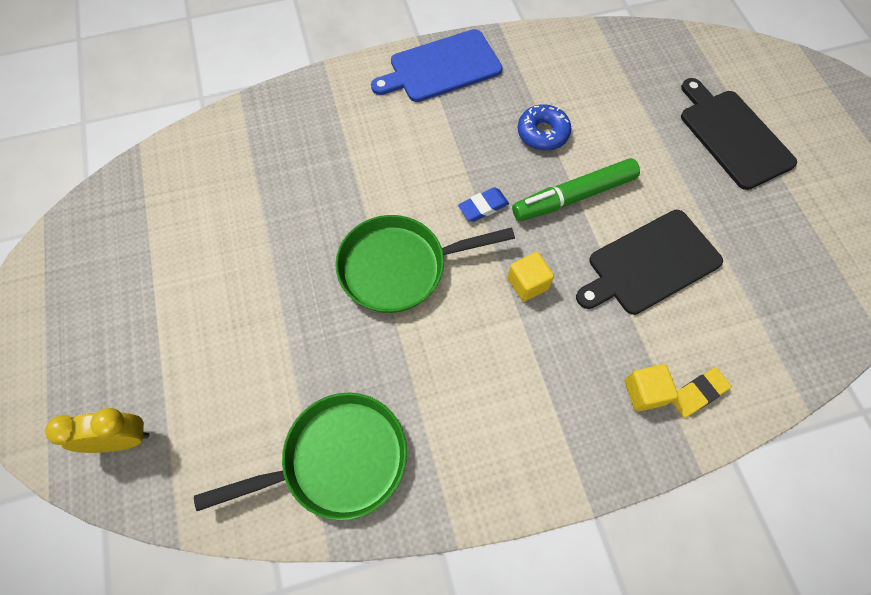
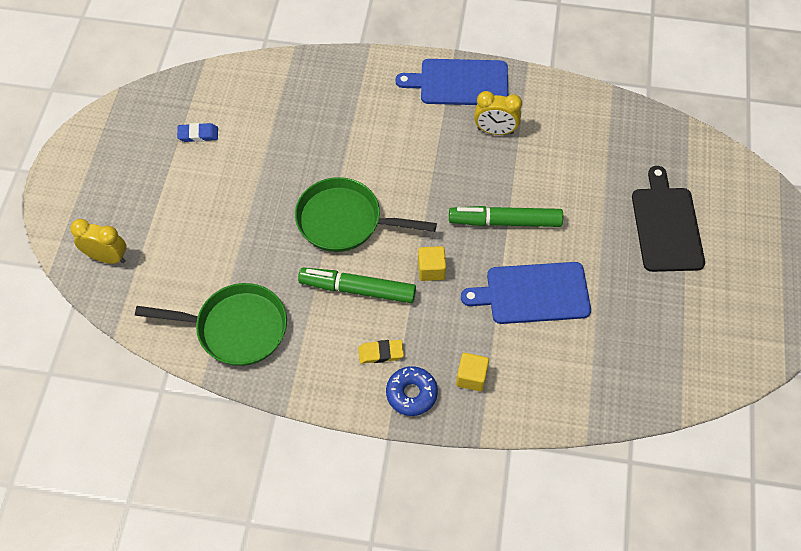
camera: 25 degrees right, 5 degrees down
(458, 343) = (357, 289): none -> green marker
(483, 207) = (430, 202): blue eraser -> blue eraser (198, 134)
(507, 104) = (495, 131): none -> yellow clock
(542, 133) = (510, 164): blue donut -> blue donut (411, 394)
(650, 263) = (533, 293): black cutting board -> blue cutting board
(697, 393) = (510, 394): yellow eraser -> yellow eraser (381, 353)

